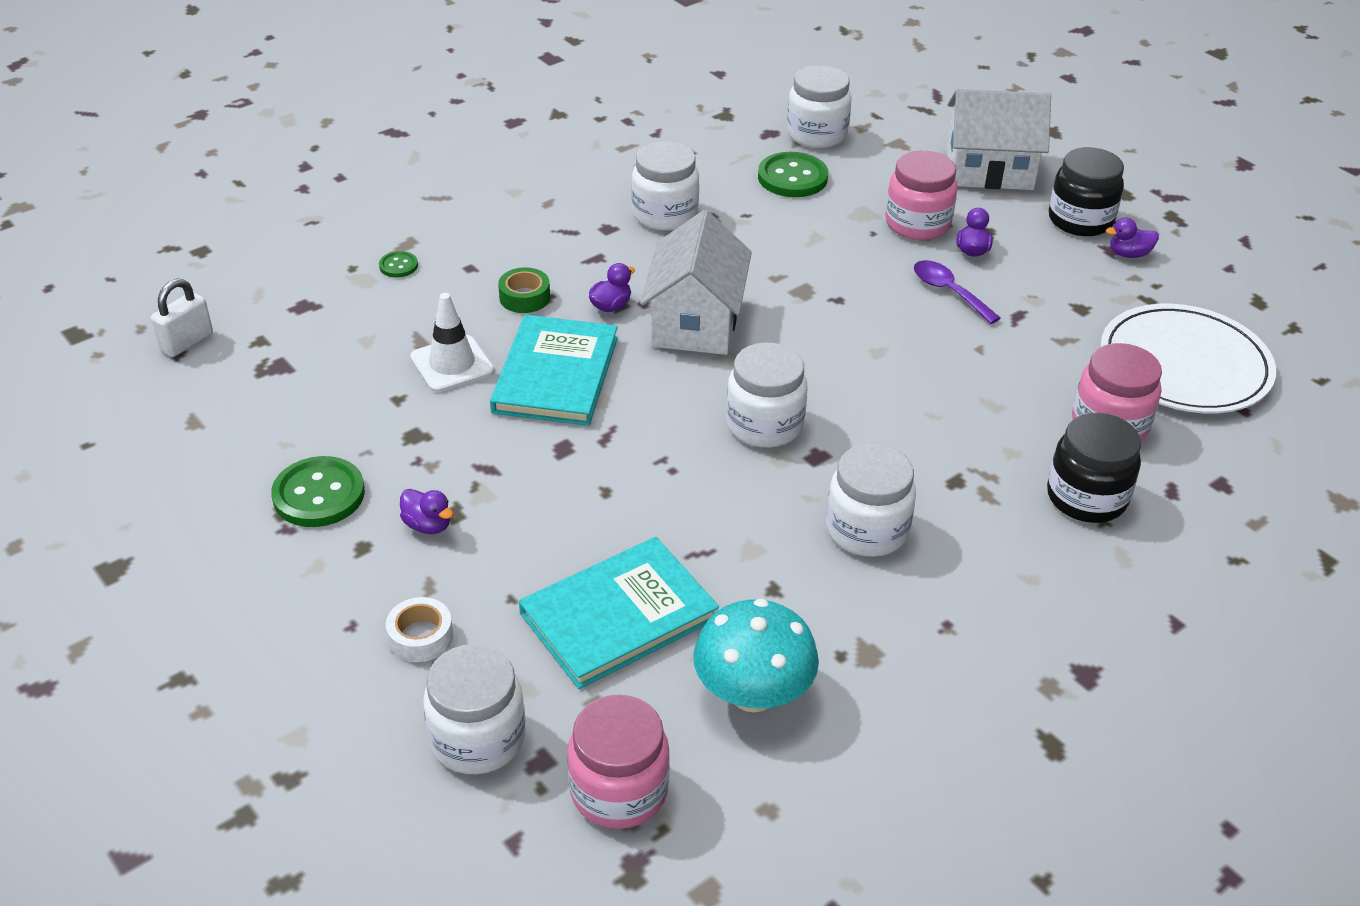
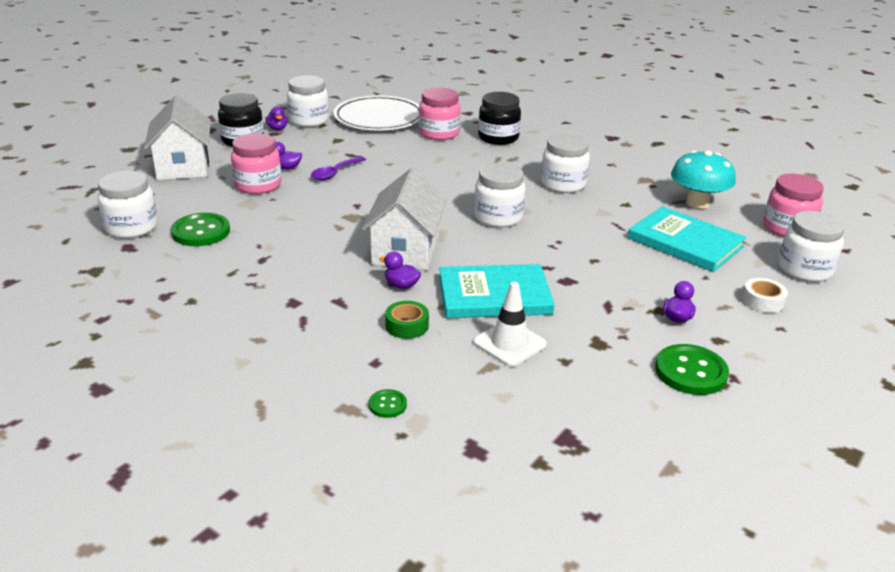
camera: 105 degrees left, 10 degrees down
(187, 342) = (571, 516): white padlock -> none
(665, 214) = (266, 279): white jar -> white jar (309, 120)
(695, 322) = (405, 250): white house -> white house turned 75 degrees counterclockwise

